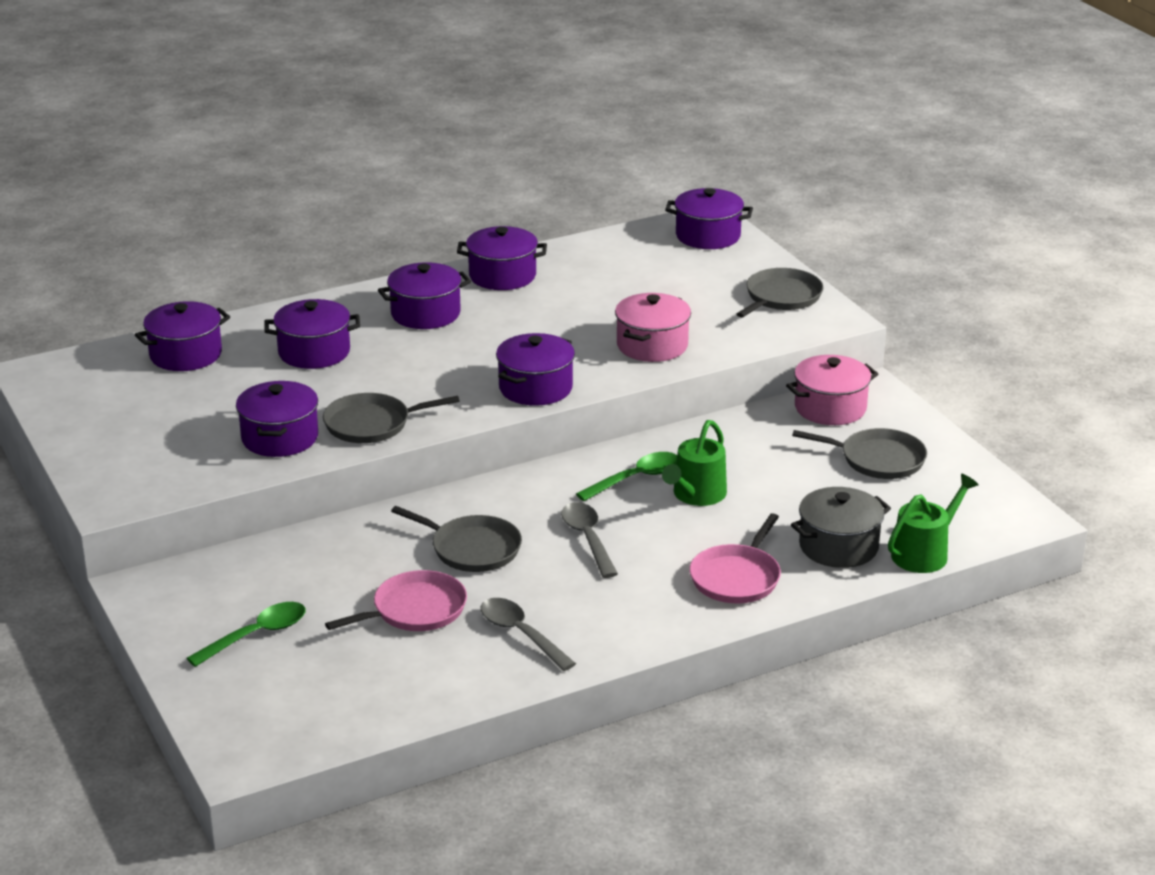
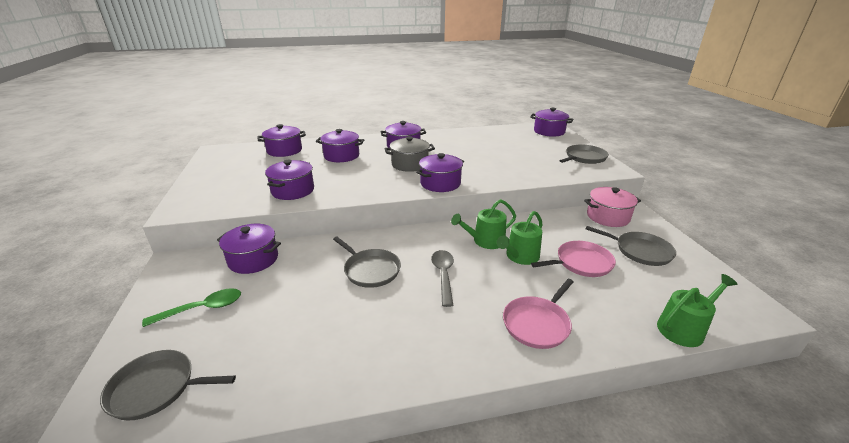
camera: 15 degrees right, 0 degrees up
(372, 424) = (344, 190): grey pan -> grey pan (156, 388)
(415, 610) = (310, 308): pink pan -> pink pan (581, 263)
(502, 276) = (447, 136): purple pot -> purple pot (253, 259)
(521, 634) = (367, 343): grey spoon -> none
(635, 478) = (485, 241): green spoon -> green watering can
(652, 345) = (510, 171): pink pot -> none
(838, 546) = (615, 310): grey pot -> grey pot (410, 164)

